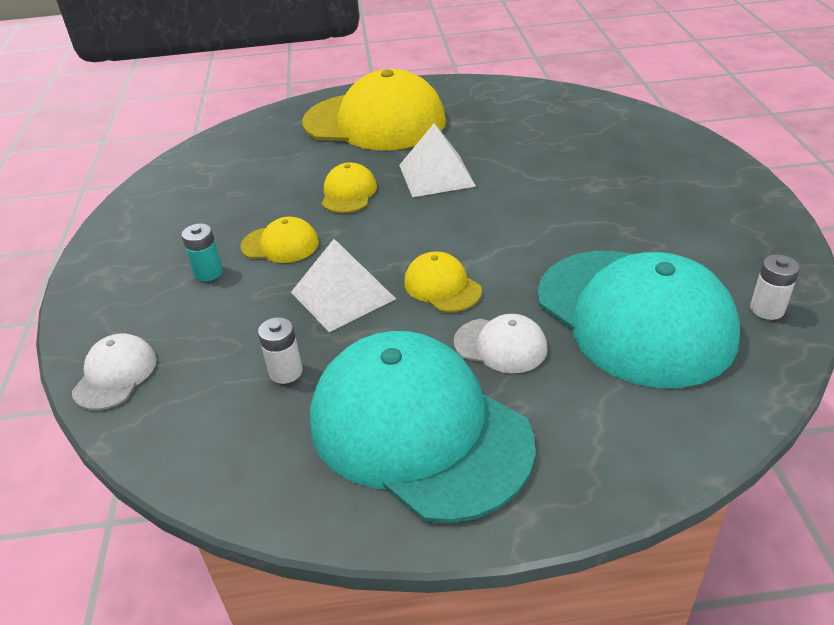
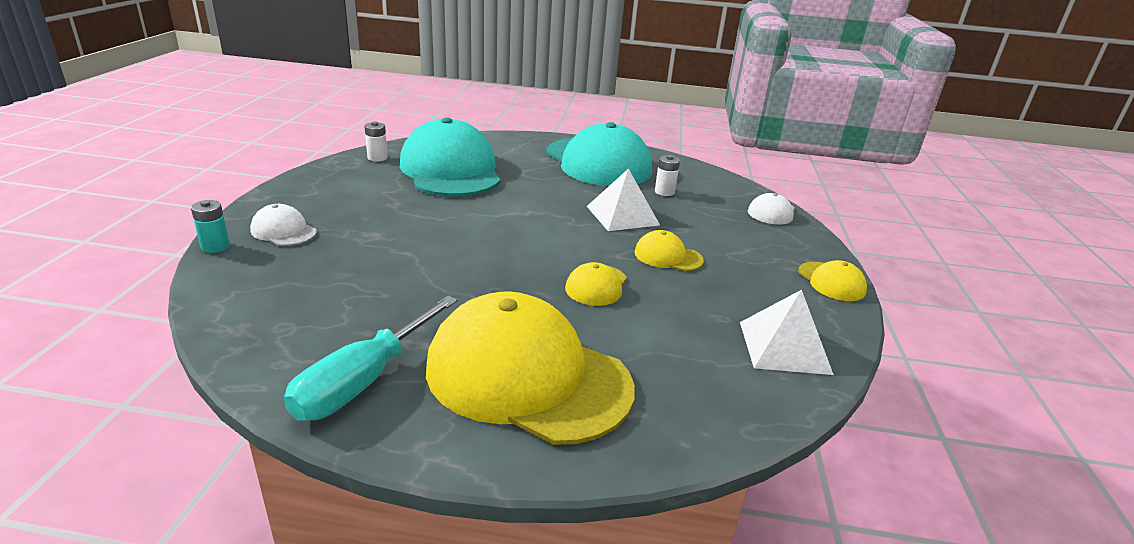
camera: 170 degrees left, 10 degrees down
(208, 272) = (727, 250): turquoise battery -> turquoise battery (215, 246)
(436, 175) = (500, 280): white pyramid -> white pyramid (784, 347)
(442, 286) = (552, 205): yellow cap -> yellow cap (831, 281)
(471, 99) = (365, 380): none -> turquoise screwdriver
(500, 345) = (536, 176): white cap -> white cap (283, 231)

